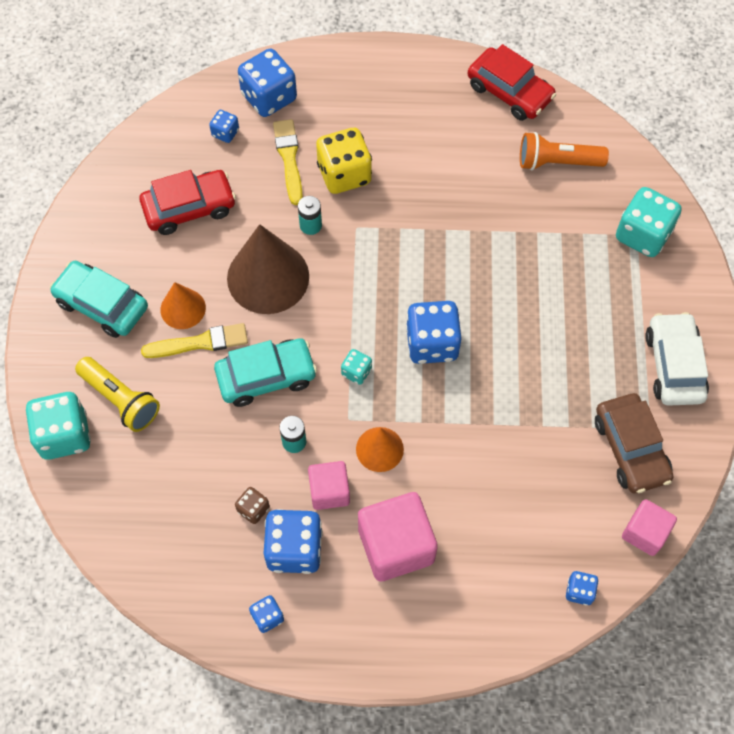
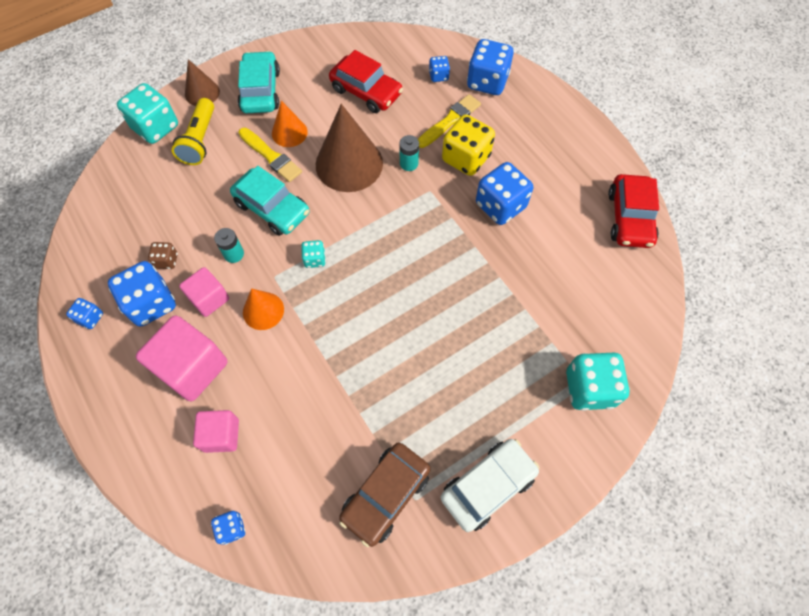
camera: 55 degrees right, 0 degrees up
(54, 363) = (202, 92): none -> brown cone
(432, 343) = (373, 294): blue dice -> blue dice (500, 206)
(557, 162) = (599, 286): orange flashlight -> none
(645, 533) = (316, 552): pink cube -> pink cube (221, 435)

